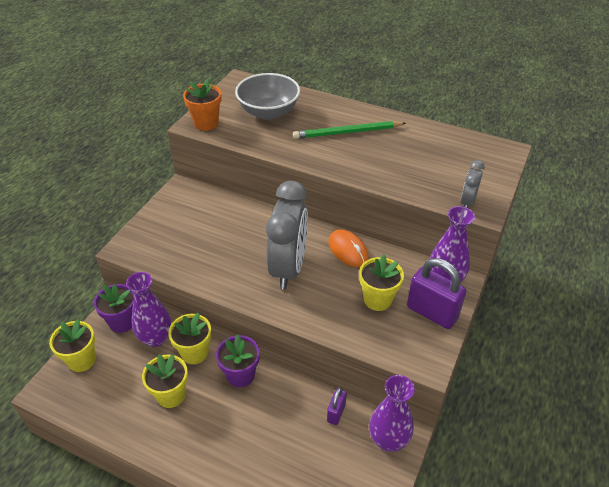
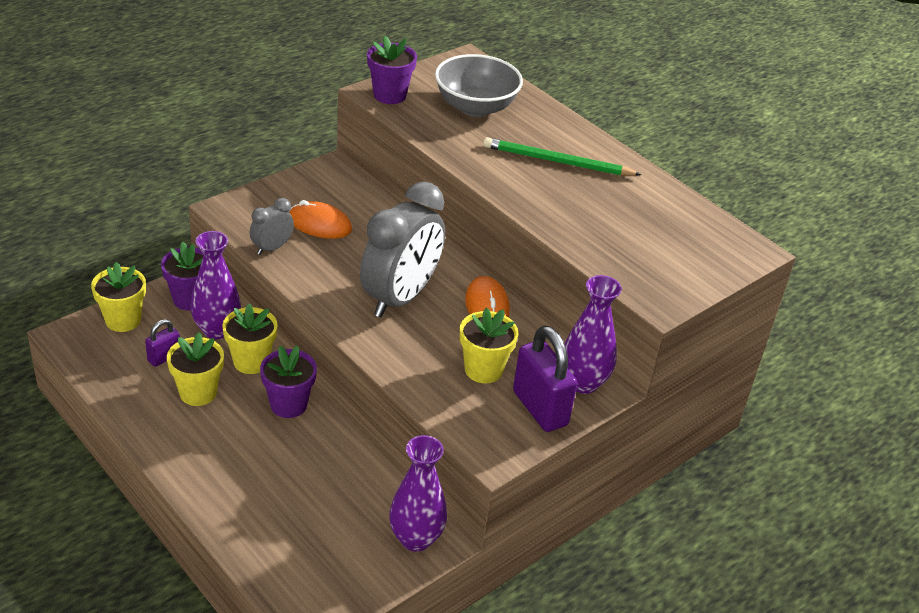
camera: 20 degrees right, 5 degrees down
(199, 234) = (320, 224): none -> orange mouse
(206, 123) = (389, 95): orange flower pot -> purple flower pot
(336, 413) = (373, 487): purple padlock -> purple padlock (164, 357)
(467, 202) = (646, 288): grey clock -> grey clock (272, 248)

